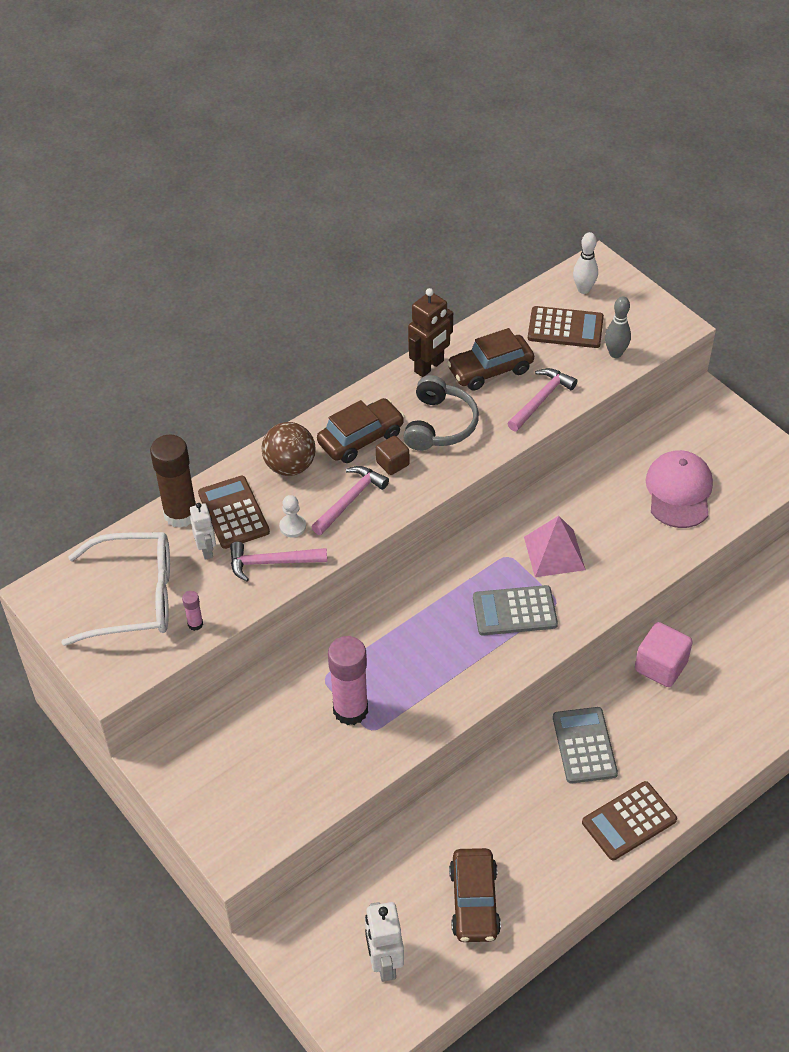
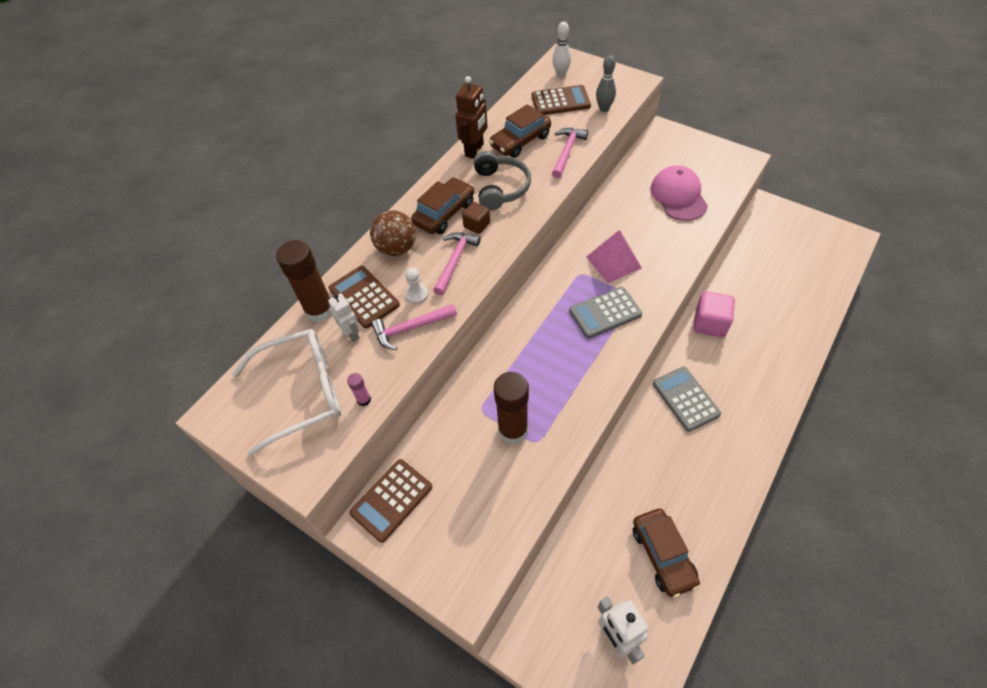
camera: 15 degrees left, 5 degrees up
(350, 710) = (513, 430): pink glue stick -> brown glue stick
(629, 821) = (746, 448): brown calculator -> brown calculator (391, 500)

